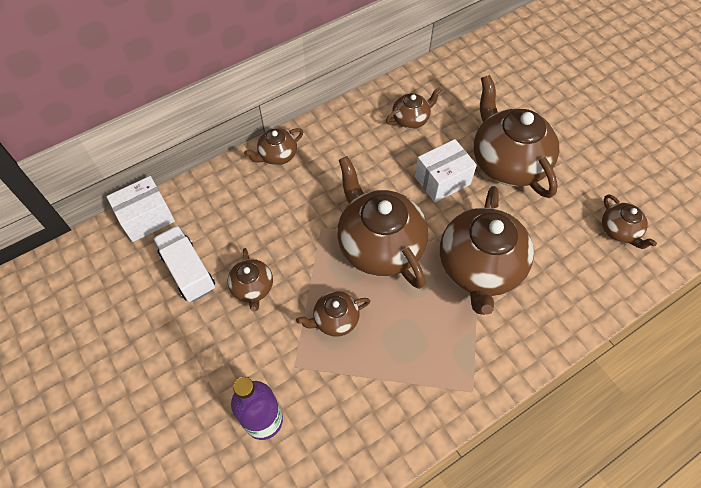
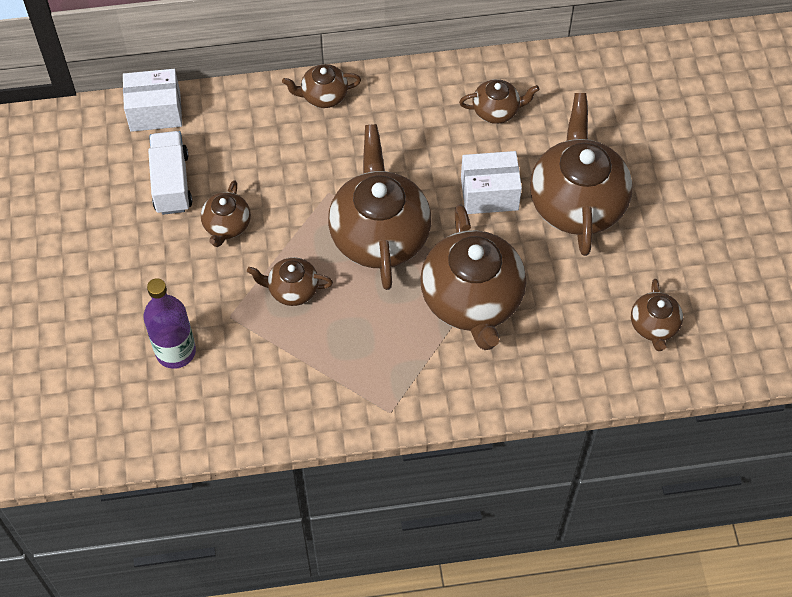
camera: 25 degrees right, 0 degrees up
(479, 268) = (472, 300): brown teapot -> brown teapot turned 45 degrees counterclockwise

